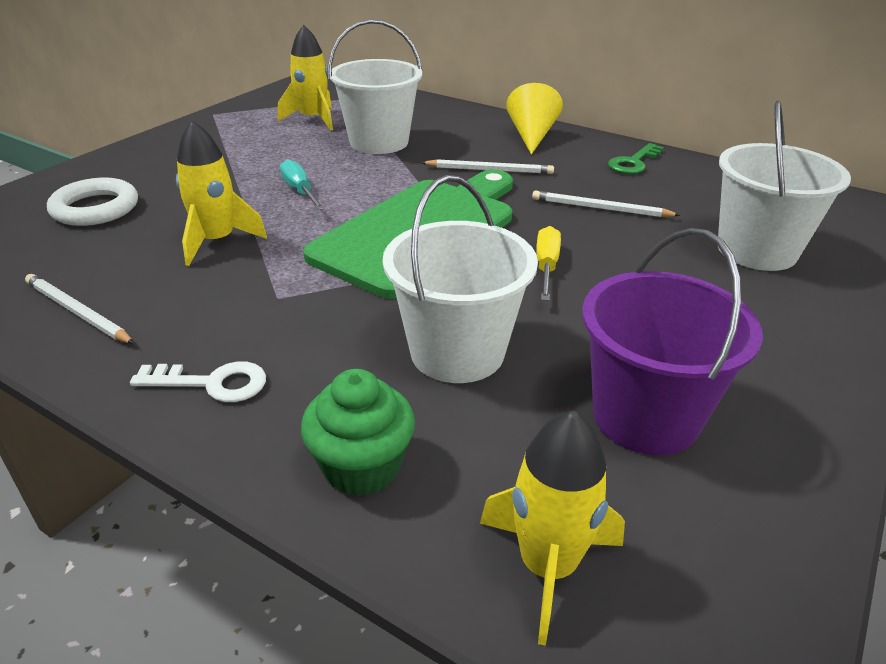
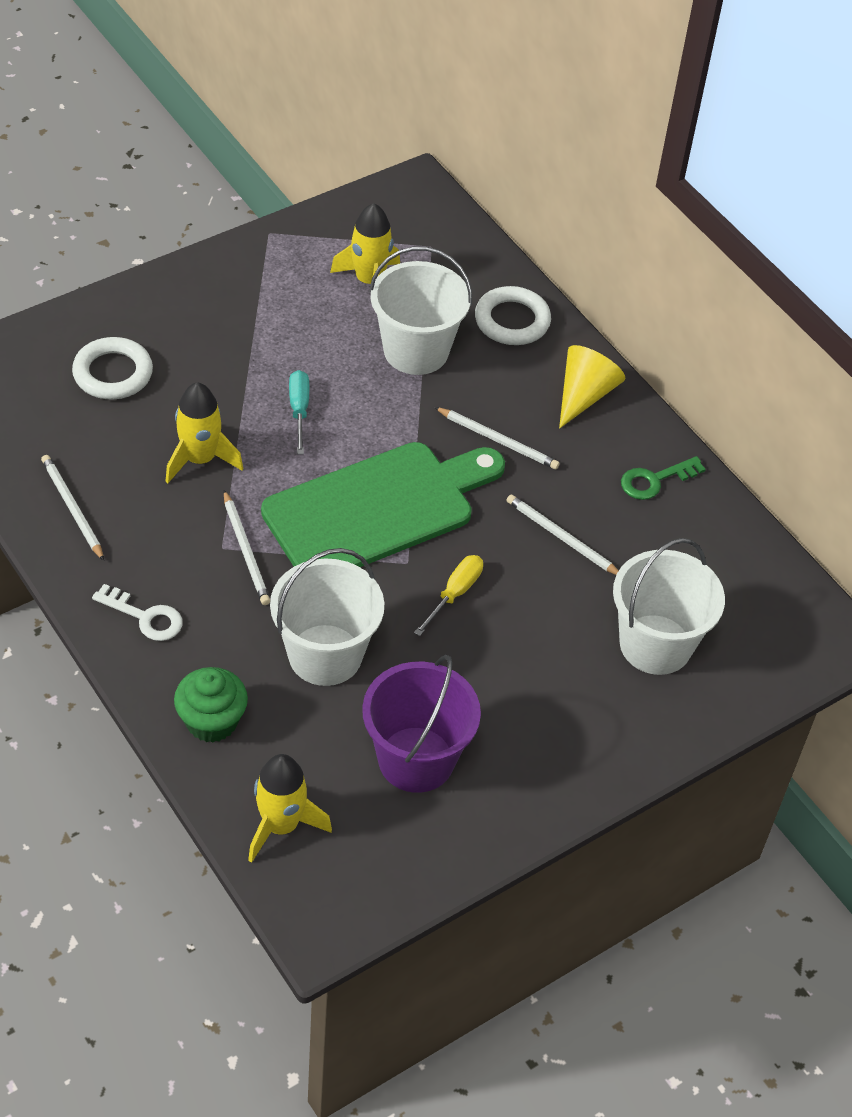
camera: 20 degrees right, 15 degrees up
(306, 293) = (246, 551): none -> white pencil
(441, 116) = (512, 321): none -> white ring

